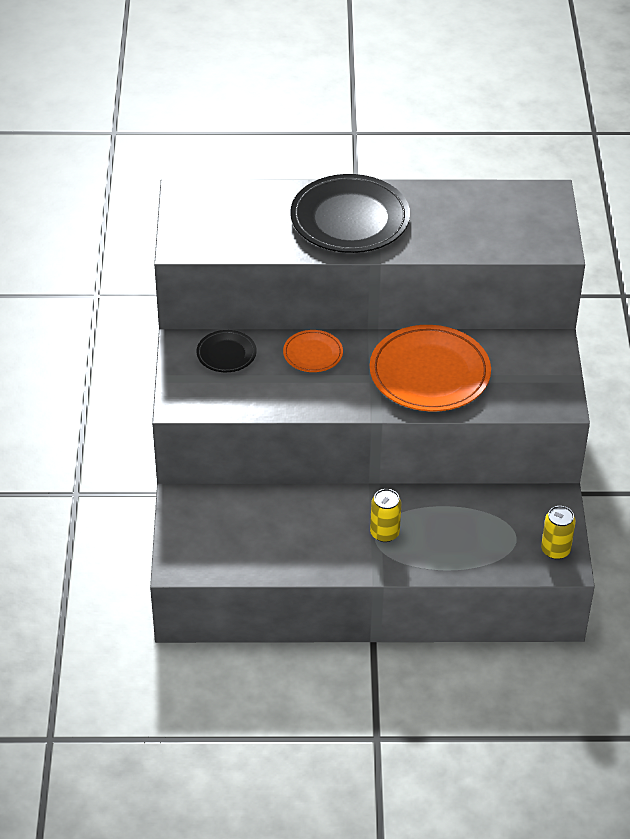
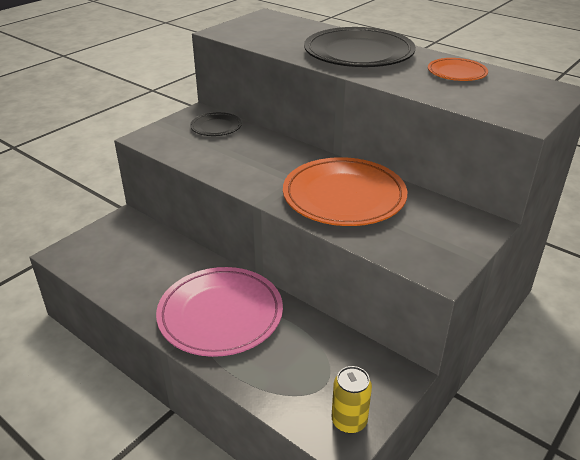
camera: 40 degrees right, 10 degrees down
(313, 354) = (272, 149): orange plate -> orange plate (457, 73)
(384, 533) = (220, 315): yellow can -> pink plate

